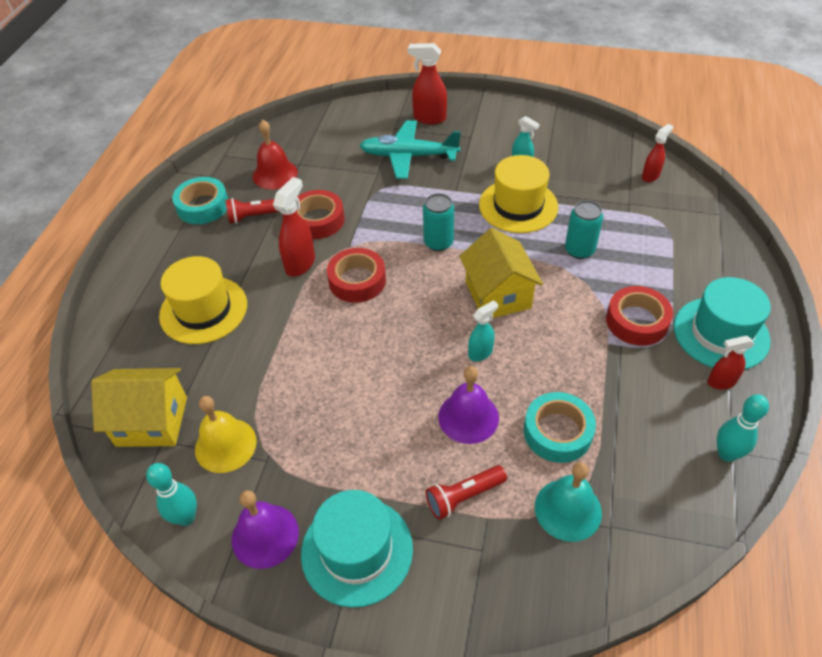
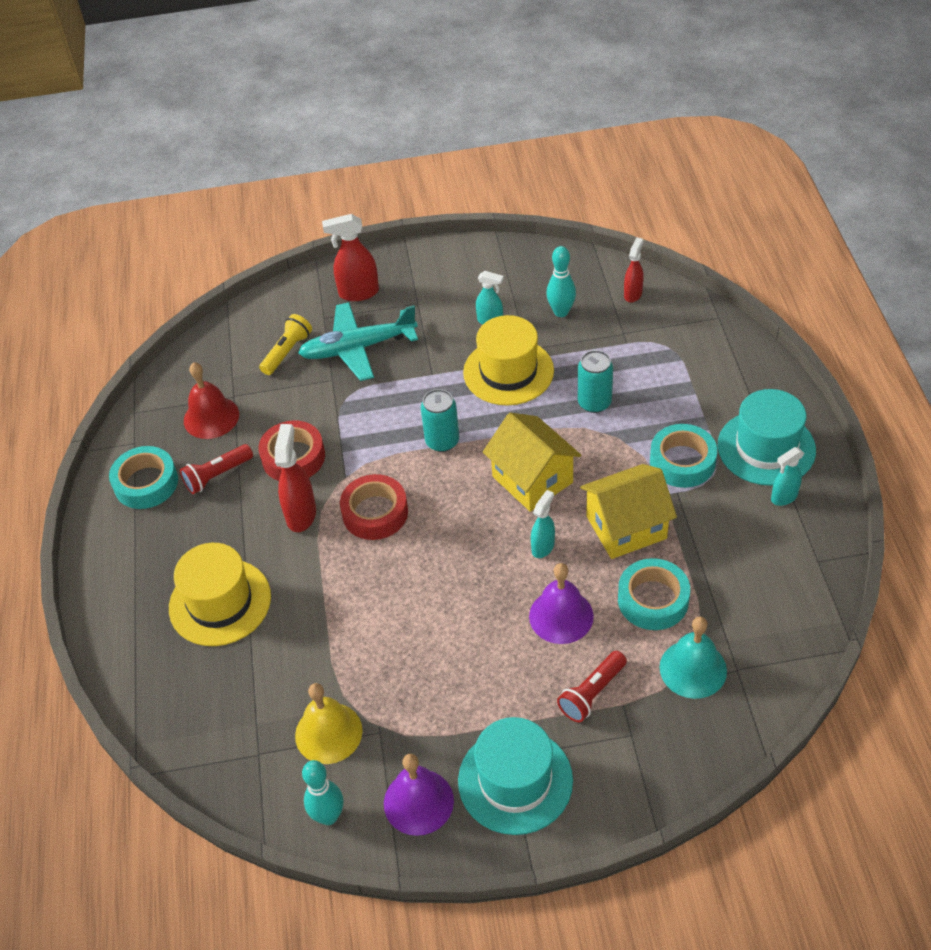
camera: 20 degrees left, 0 degrees up
(152, 421) = (234, 739): yellow house -> yellow house (626, 527)
(355, 144) = (287, 352): none -> yellow flashlight
(637, 321) = (682, 462): red tape -> turquoise tape
(721, 382) = (783, 497): red spray bottle -> turquoise spray bottle
(726, 454) = (813, 565): turquoise bowling pin -> turquoise bowling pin (561, 312)

